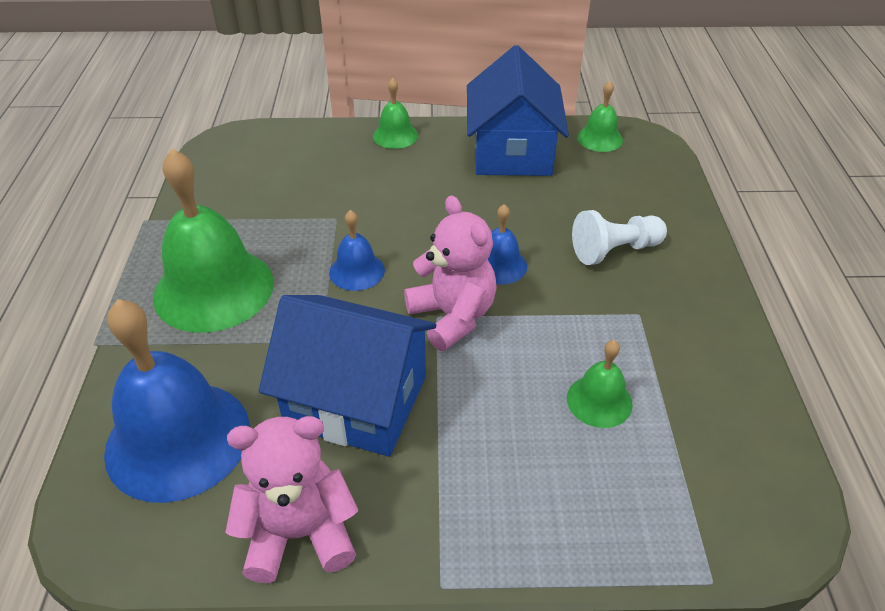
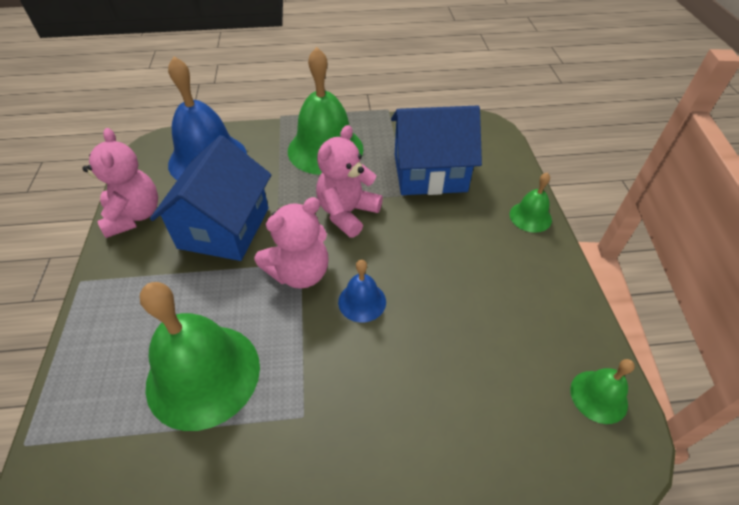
camera: 85 degrees right, 5 degrees up
(357, 271) = (347, 213): blue bell -> pink teddy bear
(512, 152) = (537, 307): blue house -> blue house (429, 173)
(599, 401) = (203, 375): green bell -> green bell, size x2.08
(615, 250) = (393, 400): white pawn -> none

